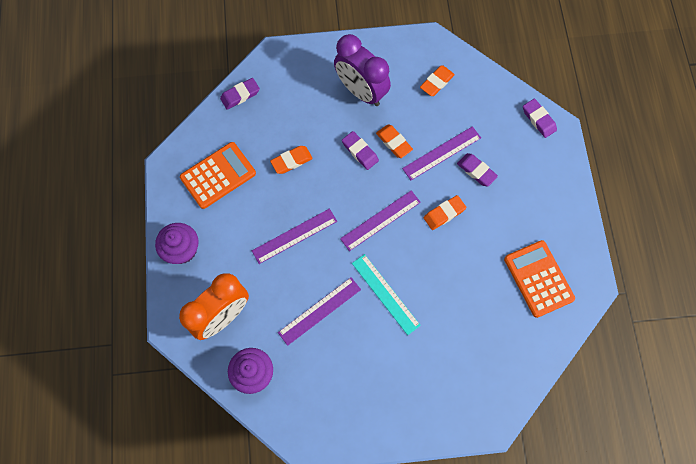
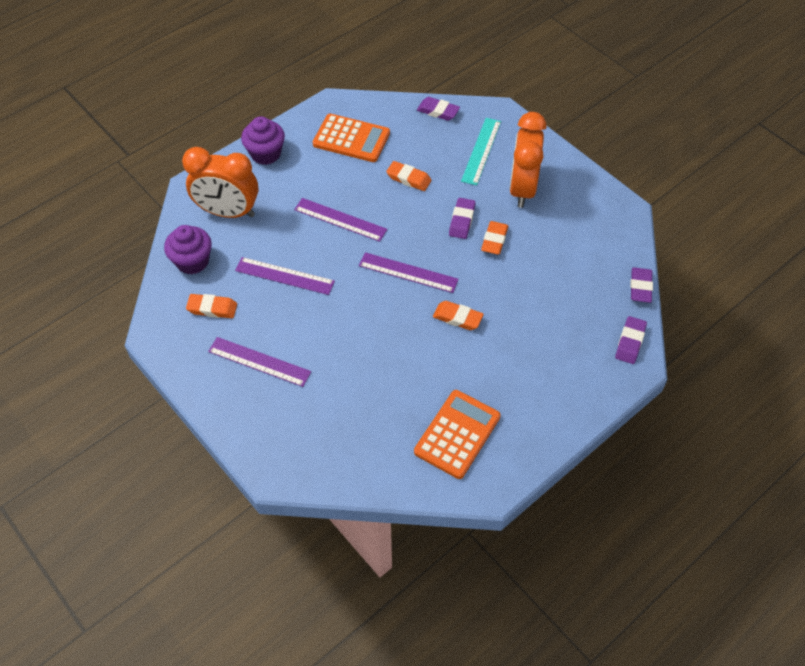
camera: 55 degrees right, 15 degrees down
(361, 91) = (522, 189): purple clock -> orange clock
(385, 294) = (339, 316): turquoise ruler -> turquoise ruler (481, 151)
(436, 82) = (587, 239): orange eraser -> orange eraser (212, 308)
(441, 153) = (518, 282): purple ruler -> purple ruler (259, 361)
(476, 171) = (525, 320): purple eraser -> purple eraser (640, 287)

